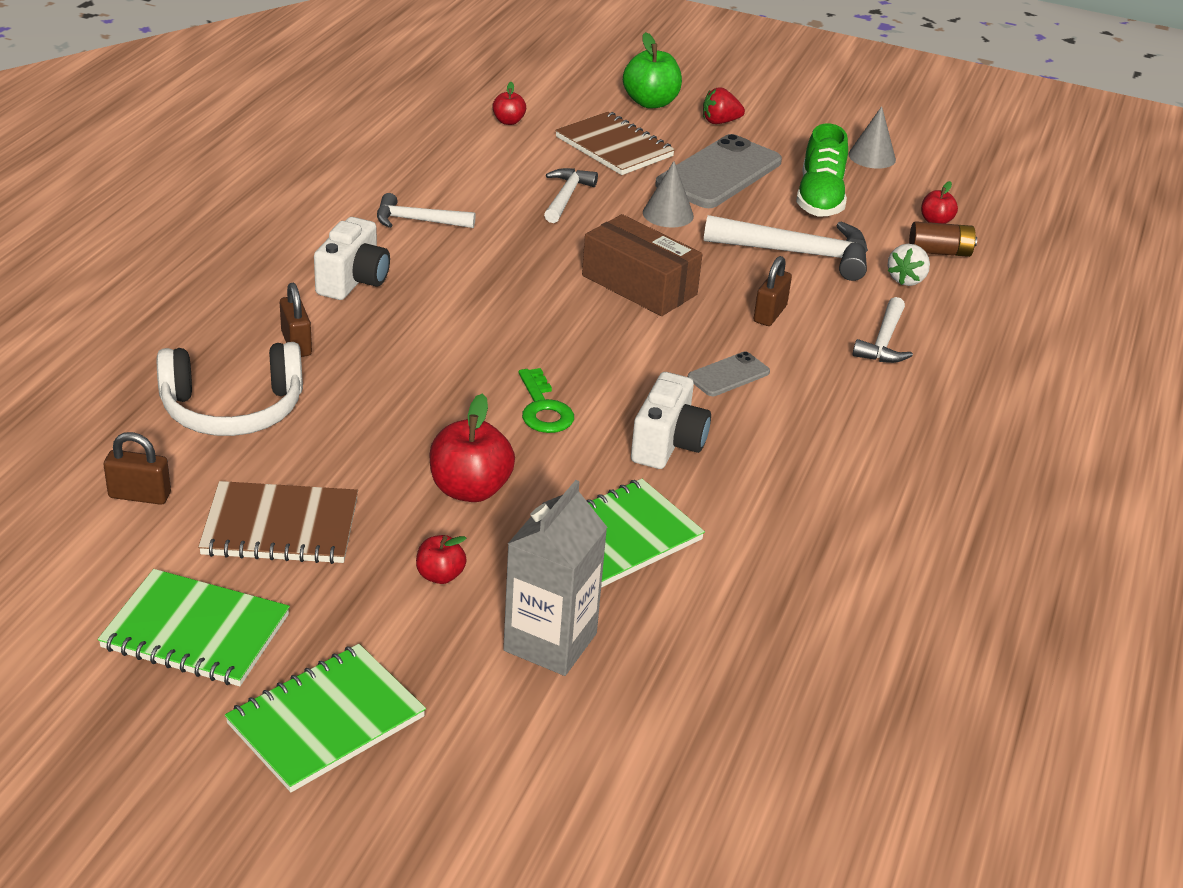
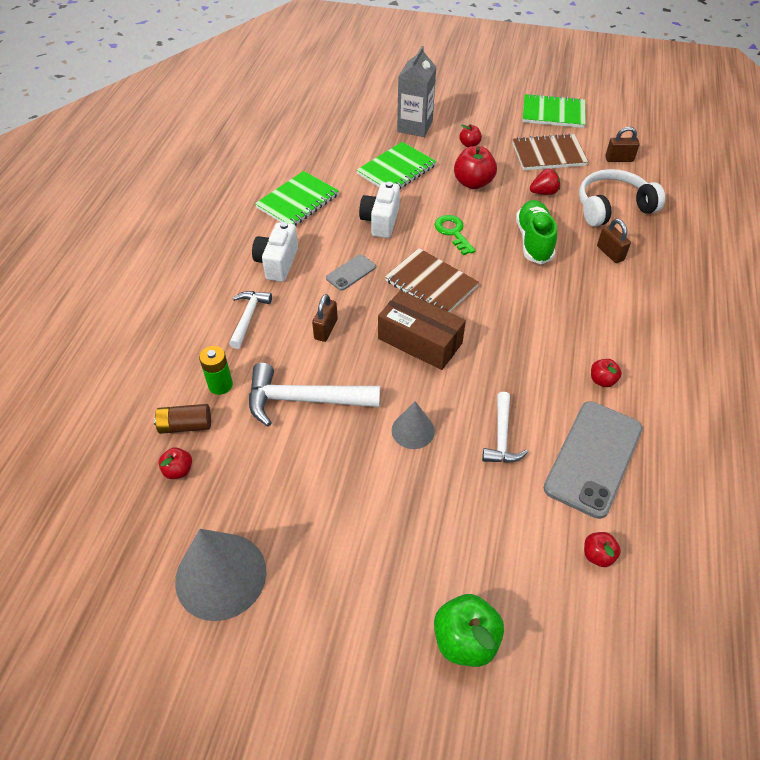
camera: 175 degrees right, 15 degrees up
(326, 720) = (487, 94): green notebook -> green notebook (298, 201)
(353, 281) = (609, 309): white camera -> white camera (277, 263)
(418, 221) = (602, 380): white hammer -> red apple
(614, 147) = (482, 530): brown notebook -> brown notebook (431, 284)
(719, 173) = (375, 505): grey phone -> grey phone (593, 458)
(720, 122) = (383, 612): red strawberry -> red strawberry (544, 192)
(820, 198) = (281, 484): green shoe -> green shoe (534, 241)
(872, 157) = (221, 575): grey cone -> grey cone, size x1.83
(906, 279) = (220, 385): white strawberry -> green battery

